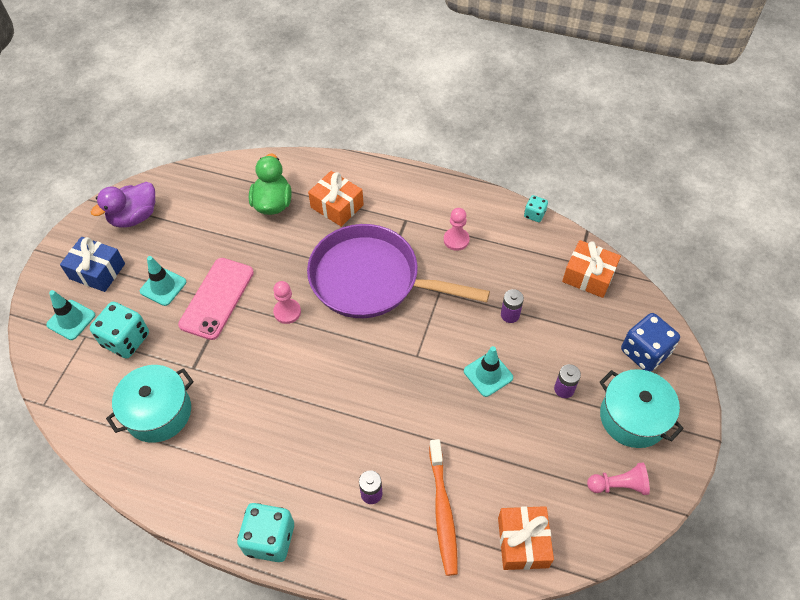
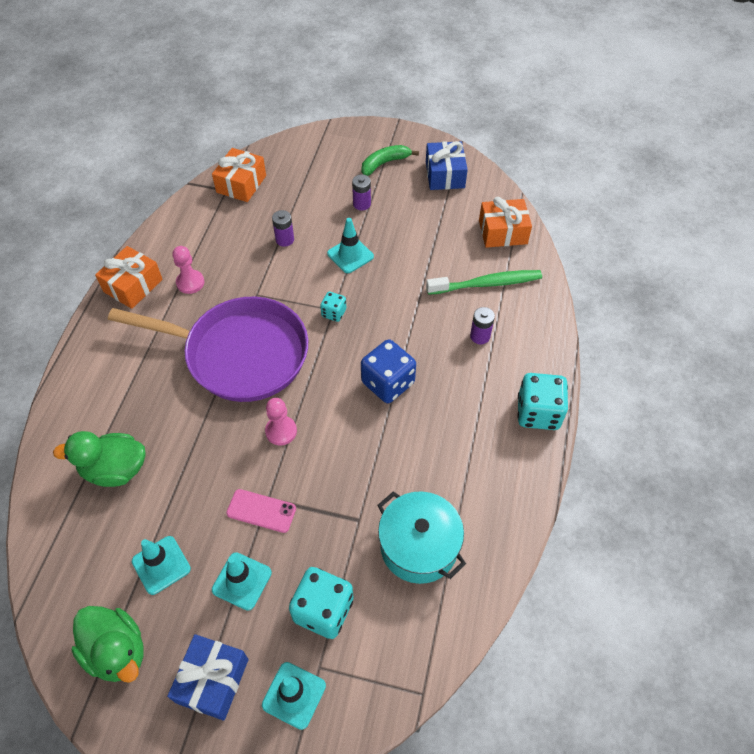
camera: 95 degrees left, 0 degrees up
(134, 217) = (117, 651): purple duck -> green duck
(189, 237) = (161, 565): none -> turquoise traffic cone
(217, 298) = (261, 511): pink phone -> pink phone, size x0.59
(337, 206) = (129, 397): orange gift -> orange gift (133, 286)
(372, 280) = (239, 354): purple pan -> purple pan turned 90 degrees counterclockwise
(443, 511) = (486, 284): orange toothbrush -> green toothbrush
(534, 214) = (163, 220): turquoise dice -> turquoise dice (333, 313)
(618, 485) = (445, 175): pink pawn -> blue gift
(633, 417) = (384, 163): turquoise pot -> green banana
(644, 352) = (322, 153): blue dice -> blue dice (388, 383)

